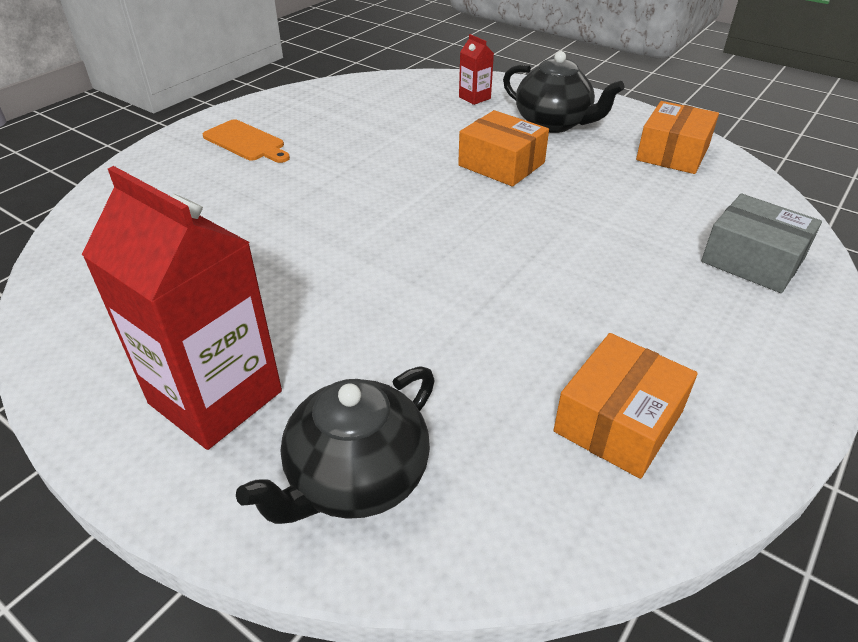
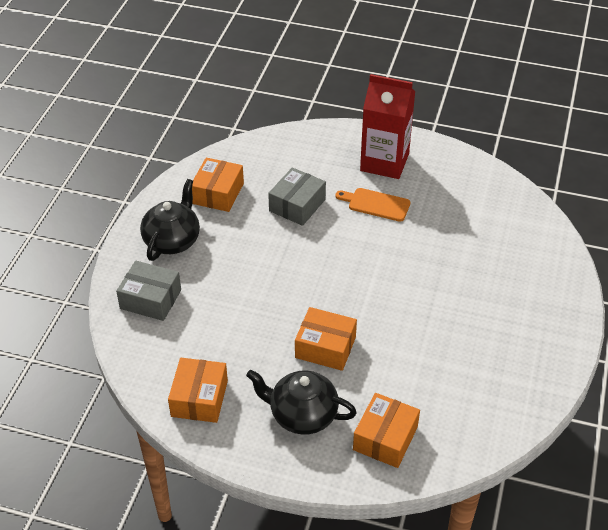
camera: 160 degrees right, 5 degrees up
(246, 142) = (523, 320): orange cutting board -> orange cutting board (376, 204)
(355, 478) = (311, 151): black teapot -> black teapot (172, 240)
(454, 350) = (297, 205): none -> grey box
(474, 98) = (385, 438): red carton -> orange box

